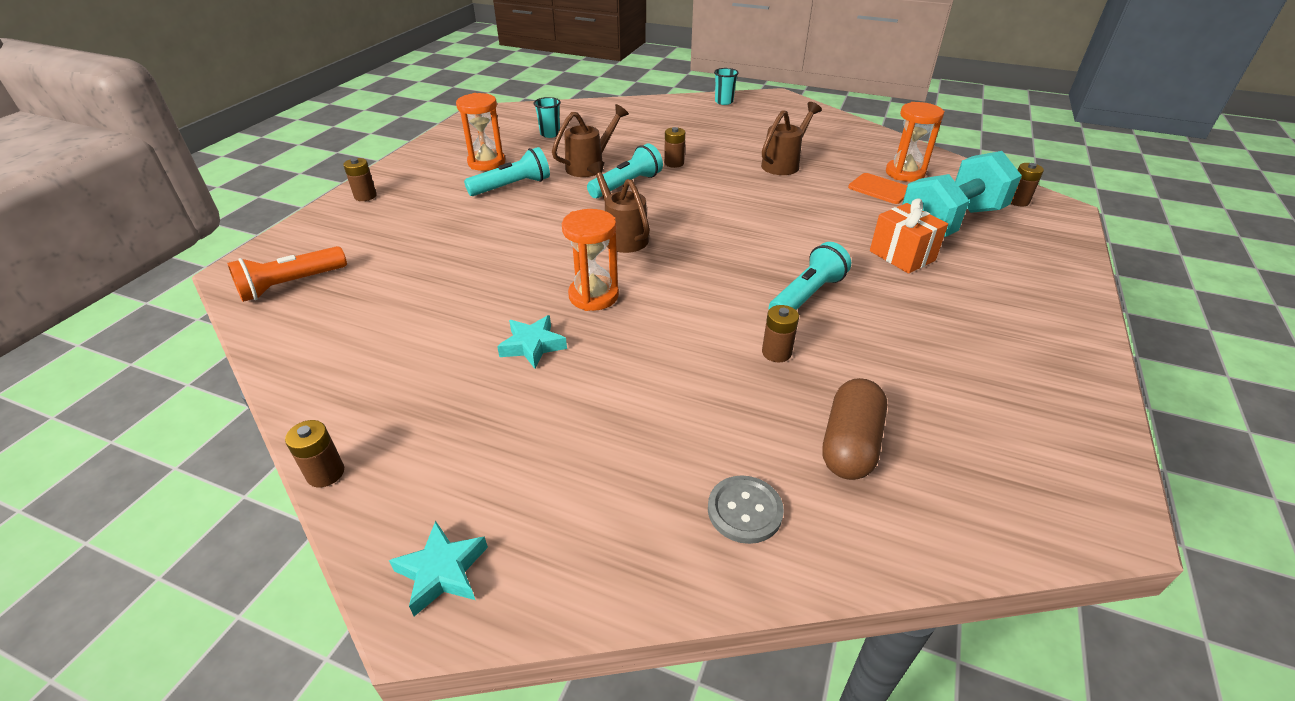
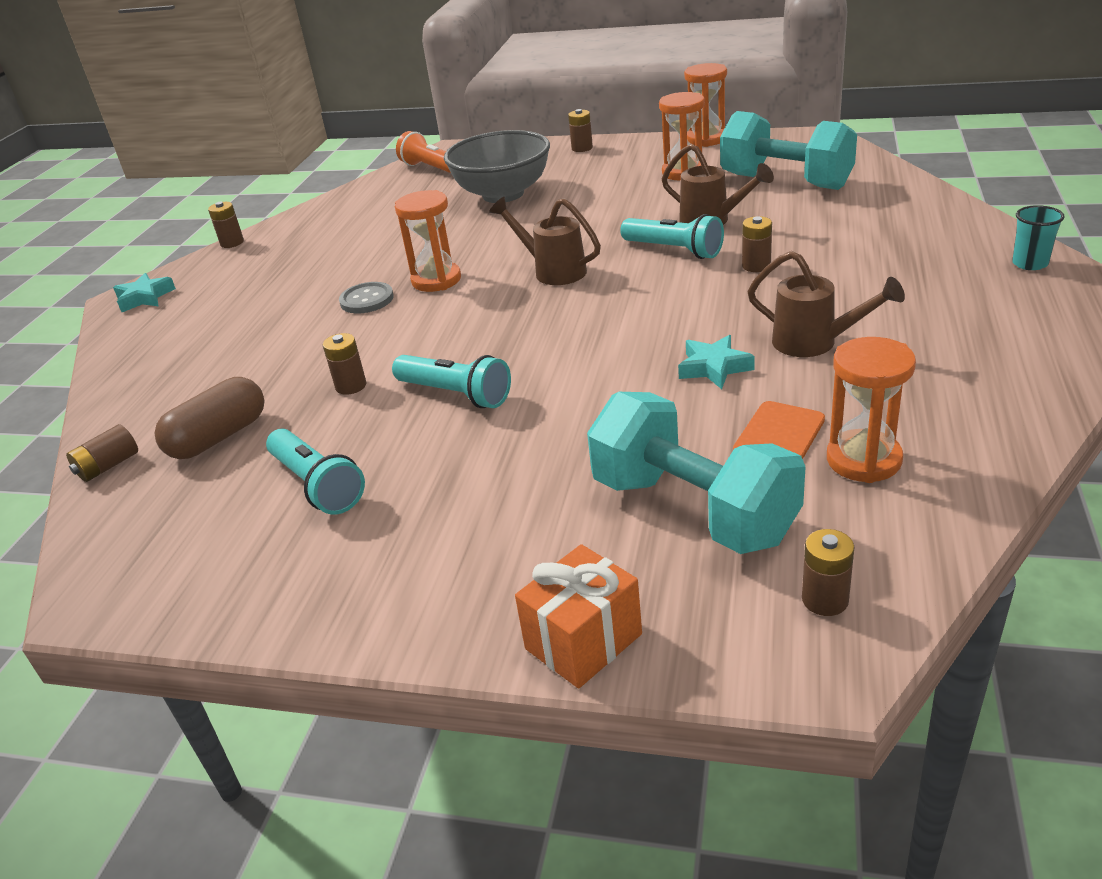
camera: 85 degrees right, 5 degrees down
(426, 246) = (503, 194): none -> grey bowl
(429, 145) = (706, 139): none -> orange hourglass
(512, 186) = (635, 197): turquoise flashlight -> turquoise flashlight (317, 485)
(532, 346) = (360, 271): turquoise star -> turquoise star (714, 367)
(550, 134) = (785, 182): turquoise cup -> turquoise dumbbell
(622, 236) = (552, 271): brown watering can -> brown watering can turned 105 degrees counterclockwise
(744, 510) = (159, 393): grey button -> grey button (367, 300)
(849, 444) = (218, 437): brown capsule -> brown capsule turned 60 degrees counterclockwise
(896, 541) = (108, 466): none -> brown battery
(902, 256) = (568, 461): orange gift -> orange gift (583, 641)

